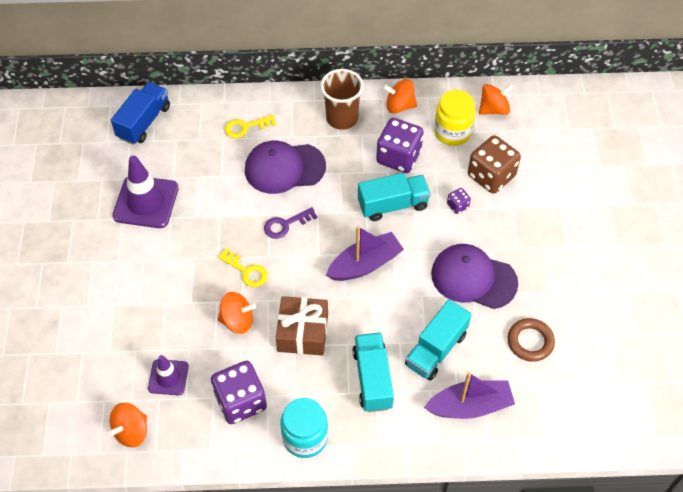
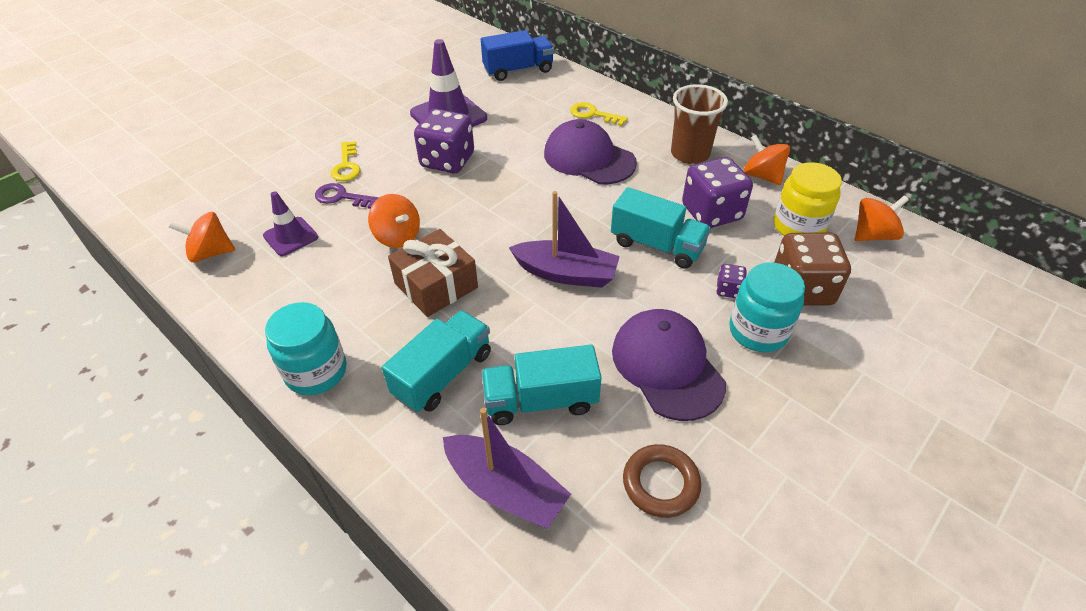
camera: 45 degrees right, 10 degrees down
(241, 401) = (312, 297): purple dice -> purple dice (447, 160)
(246, 271) = (456, 207): yellow key -> yellow key (346, 166)
(285, 224) = (535, 197): purple key -> purple key (342, 197)
(493, 109) = (873, 235): orange spinning top -> orange spinning top turned 45 degrees counterclockwise
(495, 221) = (758, 331): none -> turquoise jar

